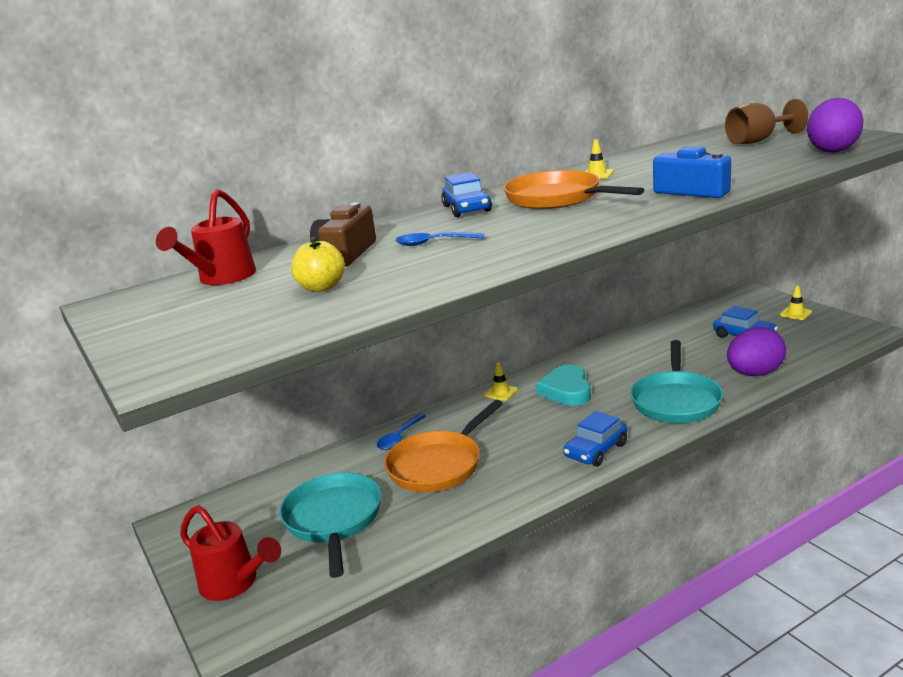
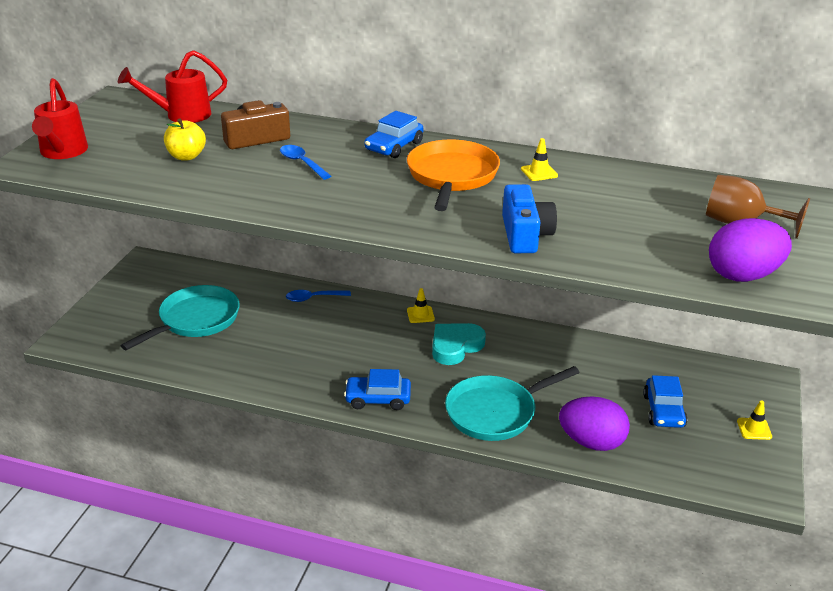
camera: 45 degrees right, 10 degrees up
(234, 583) = (107, 316): red watering can -> red watering can (62, 152)
(439, 465) = (294, 332): orange pan -> none

